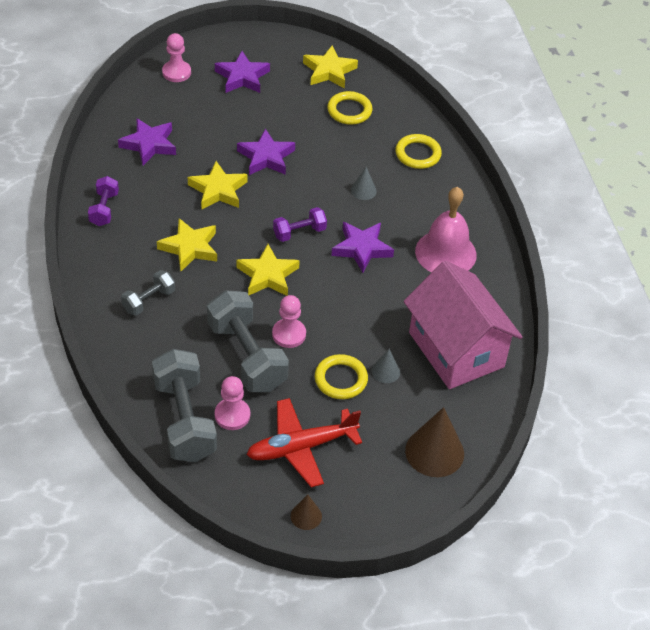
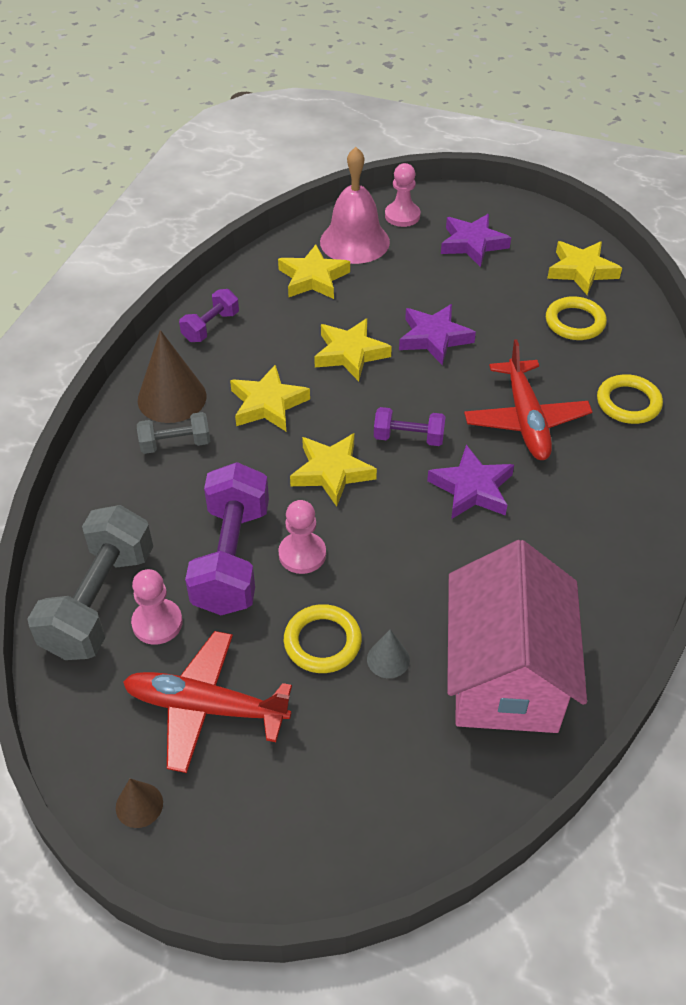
camera: 35 degrees right, 0 degrees up
(149, 145) = (313, 278): purple star -> yellow star
(247, 356) = (232, 558): grey dumbbell -> purple dumbbell
(363, 190) = (525, 419): grey cone -> red plane
(434, 452) = (373, 806): brown cone -> brown cone (172, 398)
(445, 253) = (580, 539): pink bell -> pink bell (354, 241)

